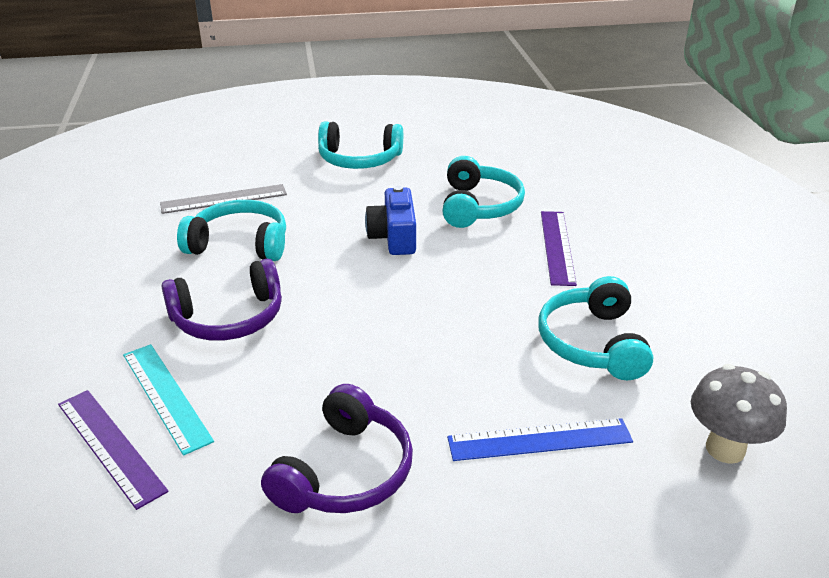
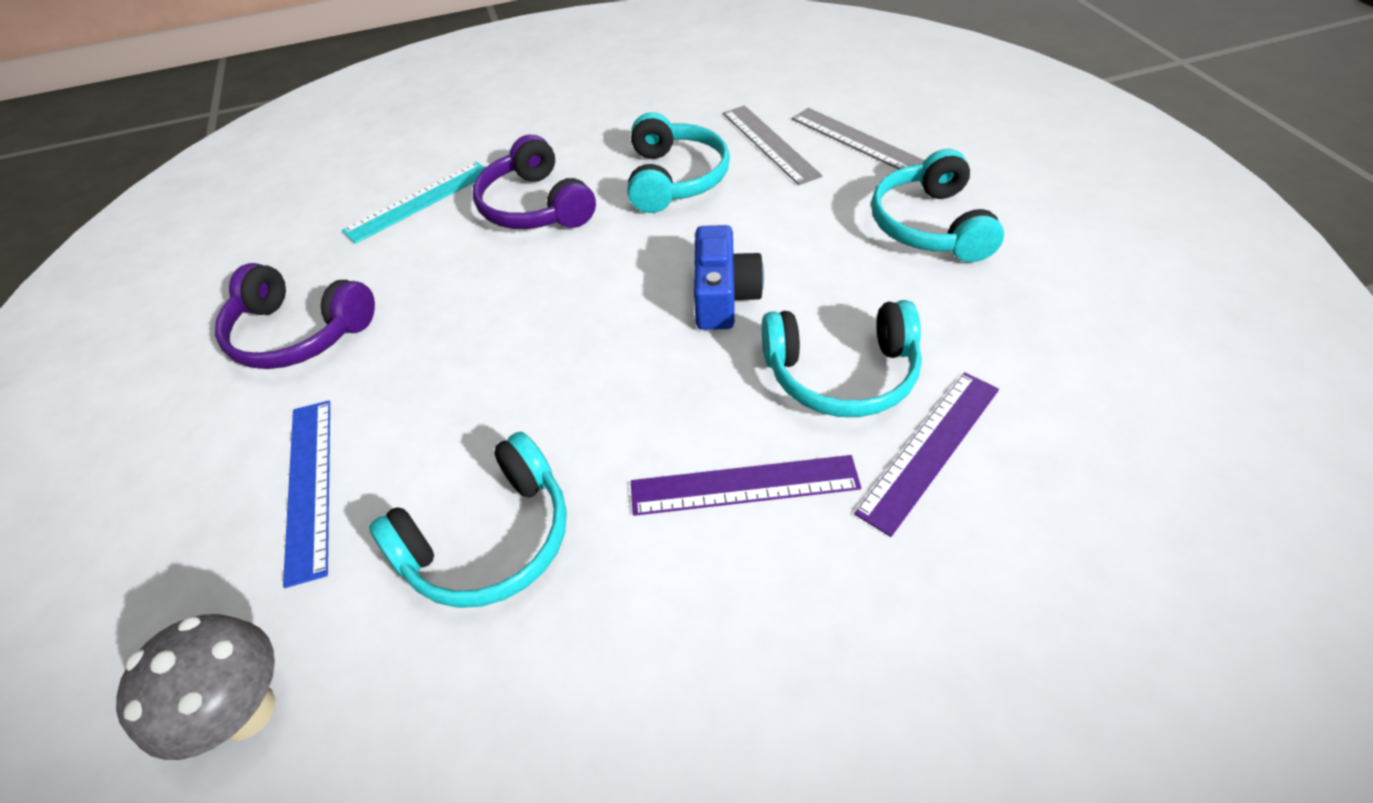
camera: 85 degrees right, 15 degrees up
(110, 446) = (361, 191): purple ruler -> purple ruler (930, 449)
(248, 167) = (856, 140): none -> grey ruler
(394, 237) = (723, 296): blue camera -> blue camera turned 105 degrees clockwise
(592, 343) = (489, 540): turquoise headphones -> turquoise headphones turned 150 degrees clockwise

